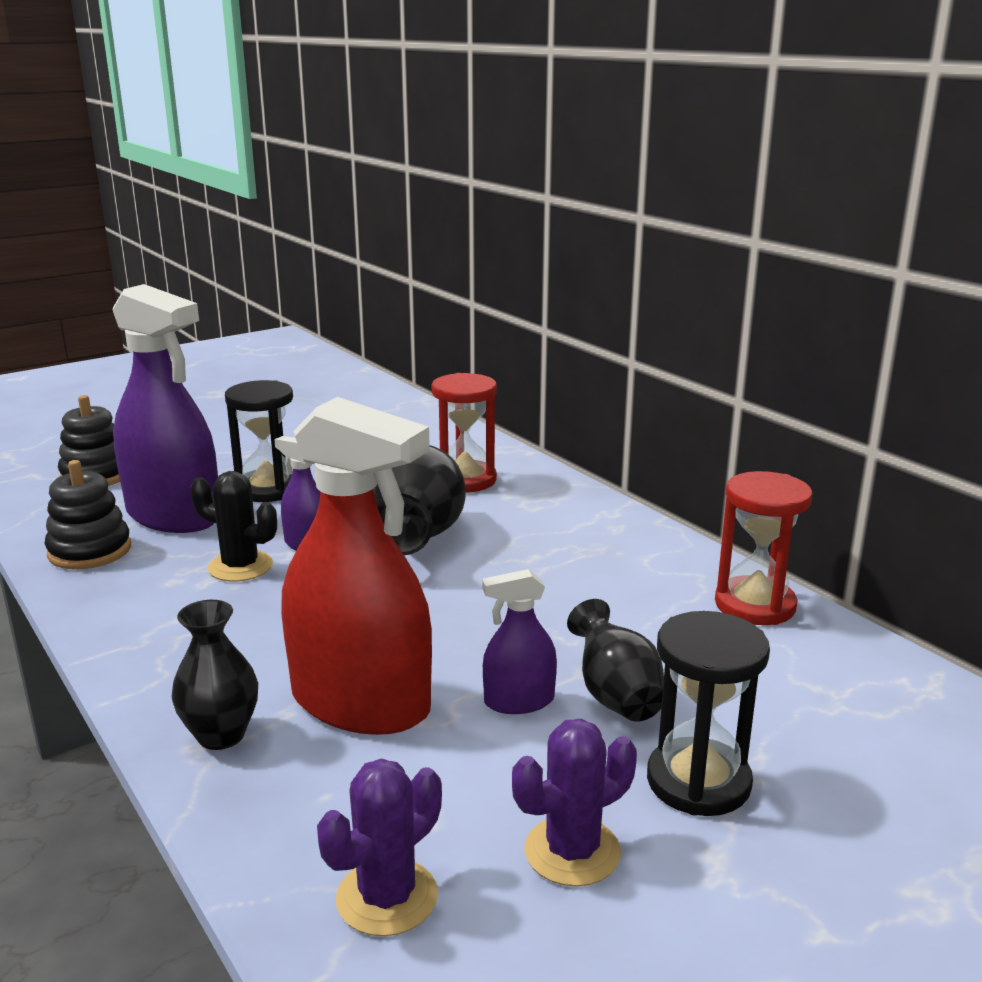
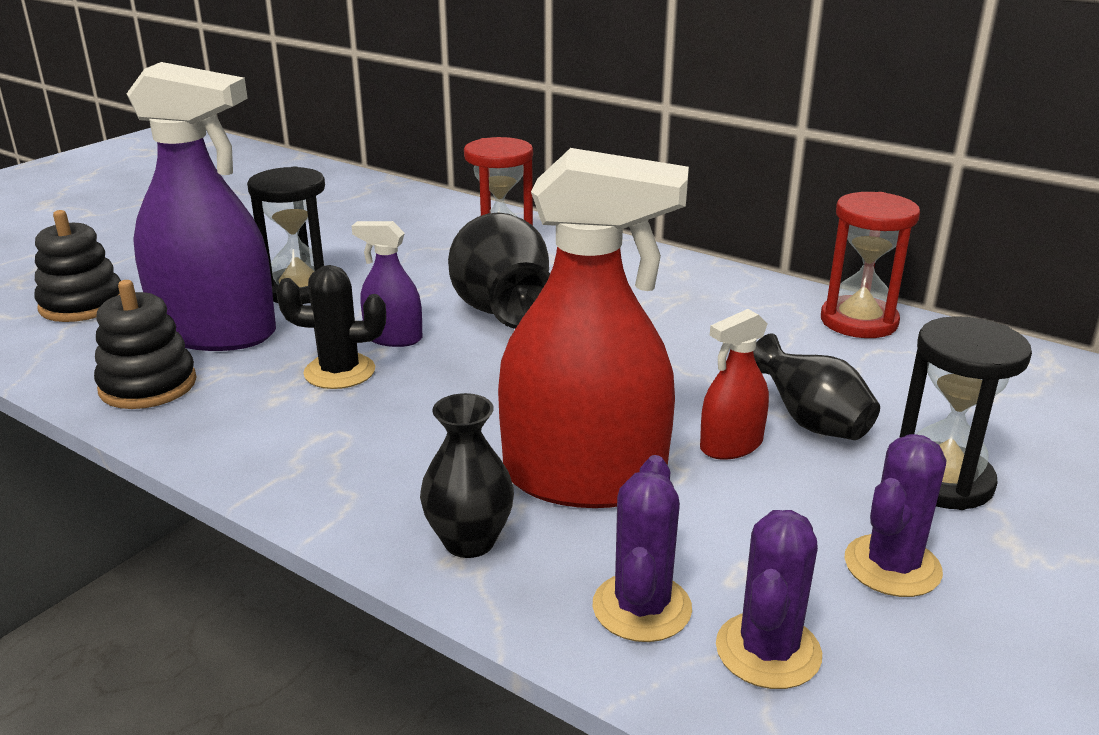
camera: 20 degrees left, 5 degrees up
(312, 829) = (641, 607): none -> purple cactus
(519, 701) = (731, 445): purple spray bottle -> red spray bottle

